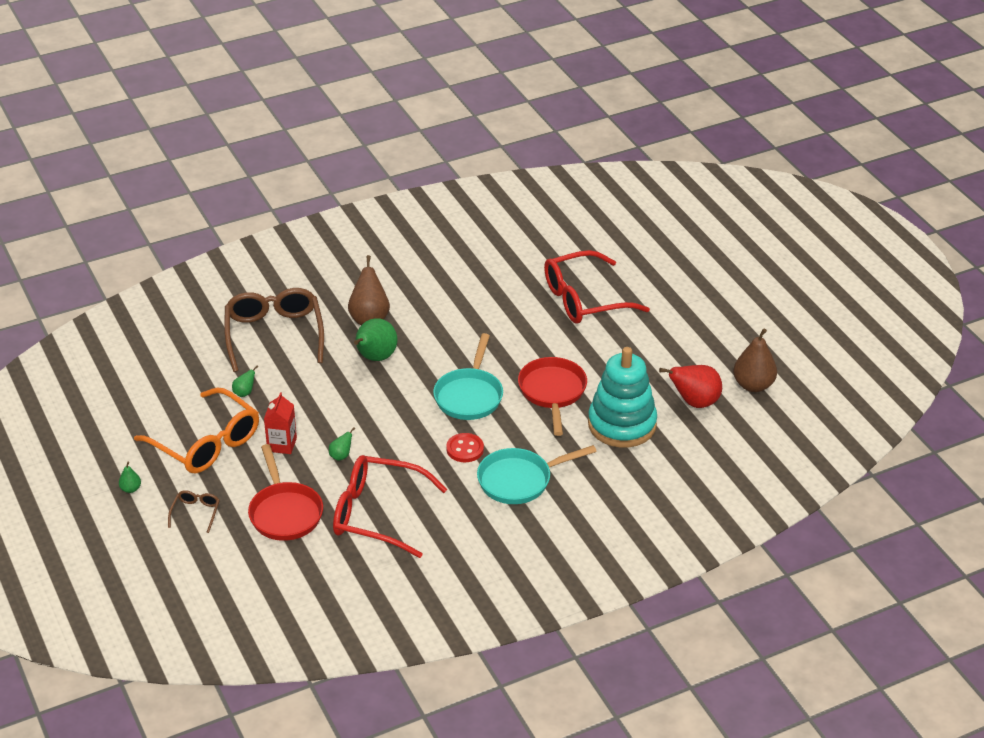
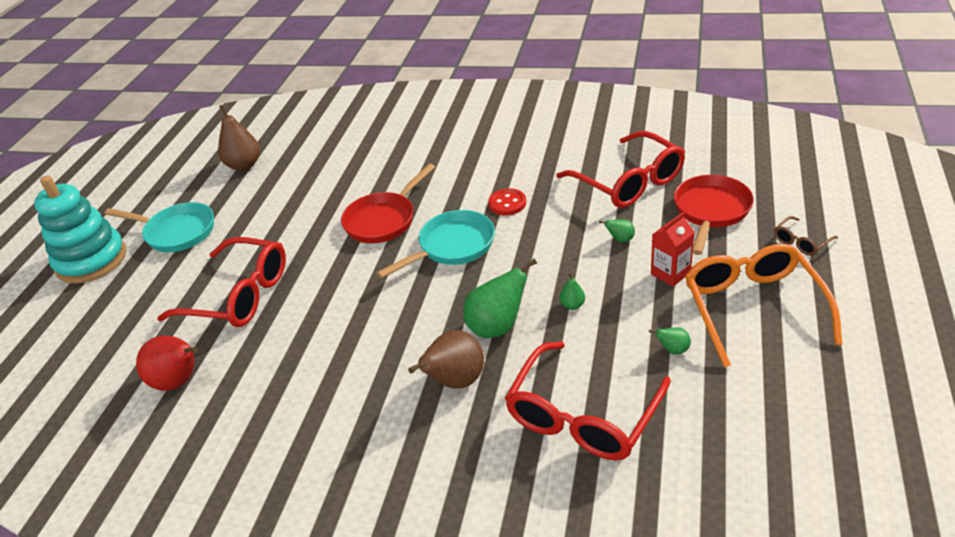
camera: 135 degrees left, 0 degrees up
(131, 489) = (866, 291): green pear -> green pear (572, 305)
(274, 335) = (583, 415): brown glasses -> red glasses
(519, 480) = (492, 165): turquoise pan -> turquoise pan (177, 232)
(622, 424) = (369, 175): turquoise stacking toy -> turquoise stacking toy (91, 260)
(694, 402) = (299, 170): red pear -> red pear (179, 381)

